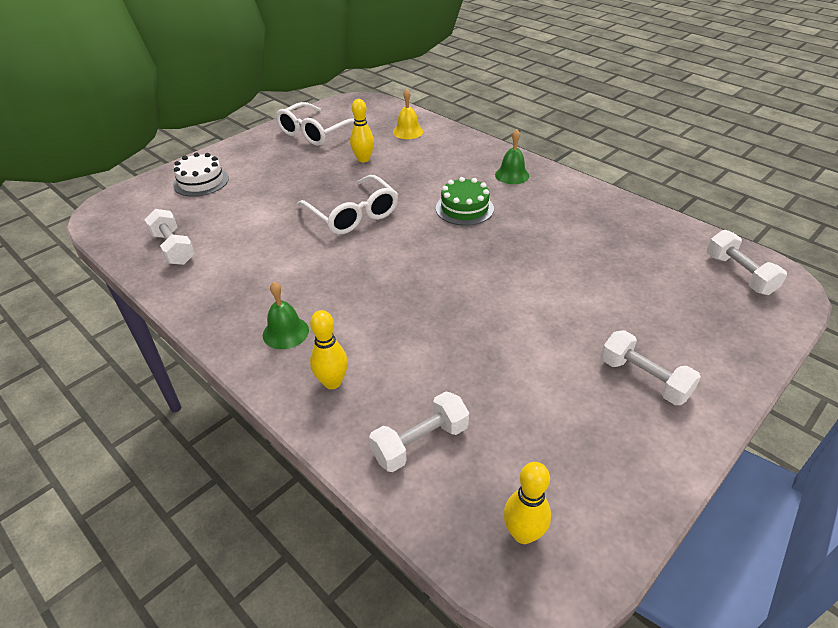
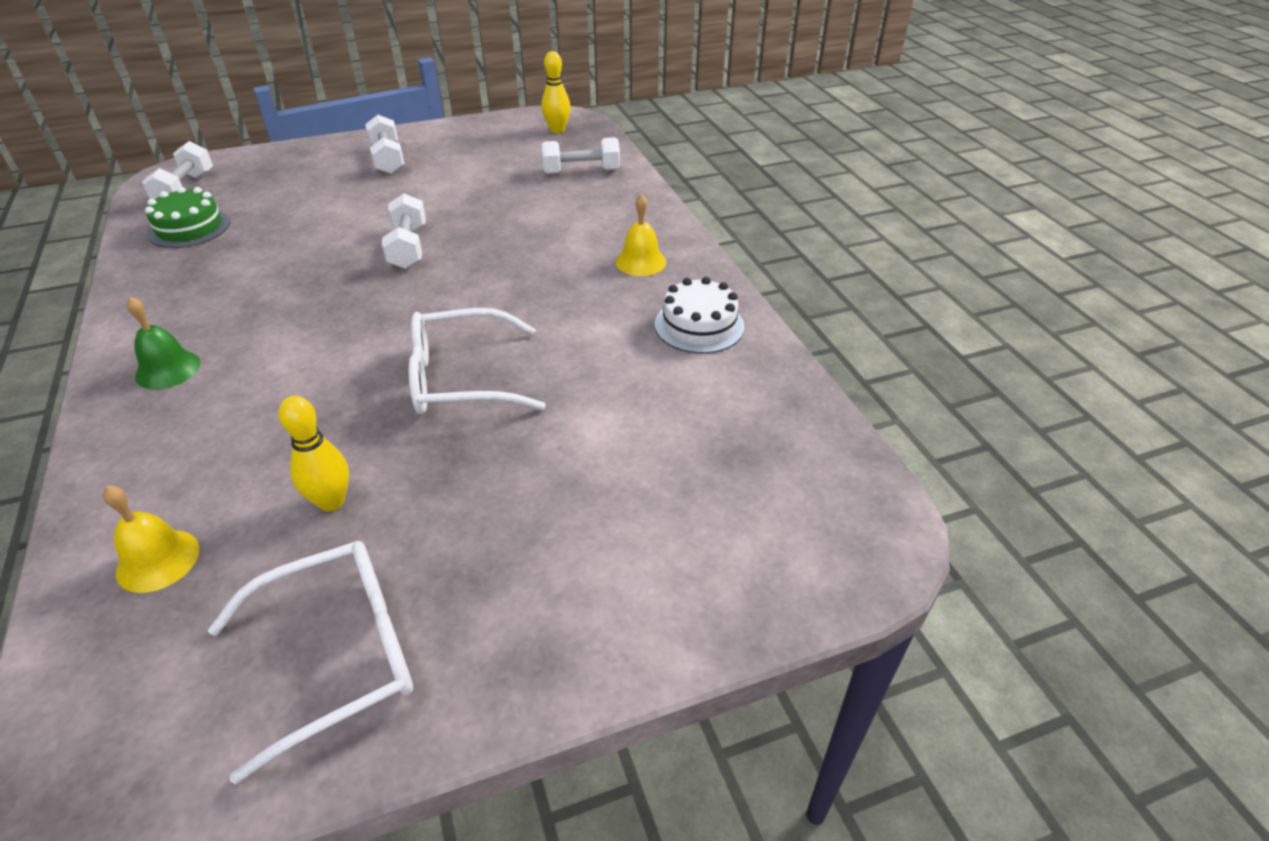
camera: 155 degrees left, 0 degrees up
(173, 248) = (748, 407): white dumbbell -> white dumbbell (408, 247)
(201, 181) = (673, 561): white cake -> white cake (699, 325)
(285, 332) = (641, 262): green bell -> yellow bell
(332, 382) = (620, 216): yellow bowling pin -> none
(353, 215) = (461, 378): white glasses -> white glasses turned 90 degrees counterclockwise
(464, 208) = (309, 337): green cake -> green cake (189, 228)

